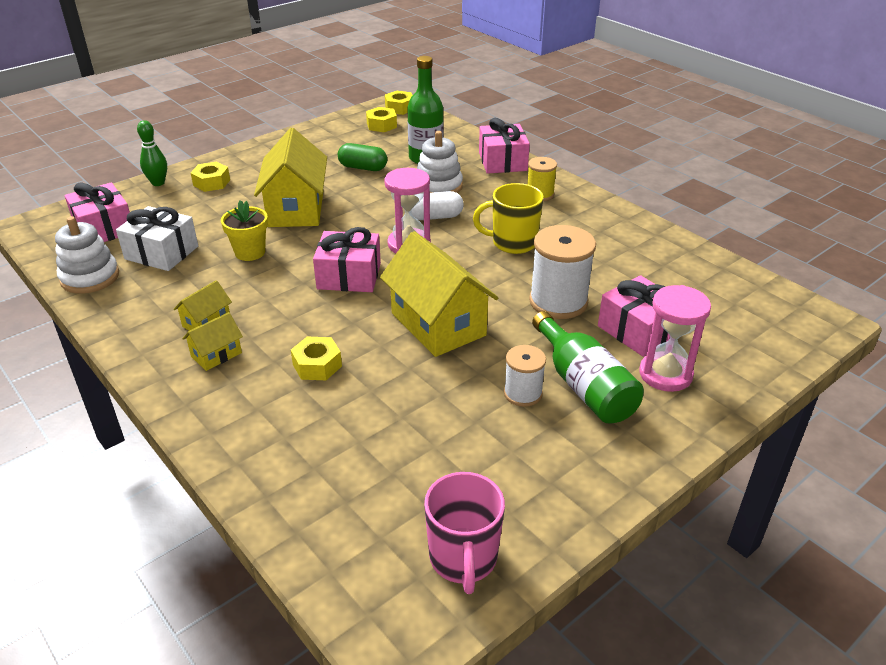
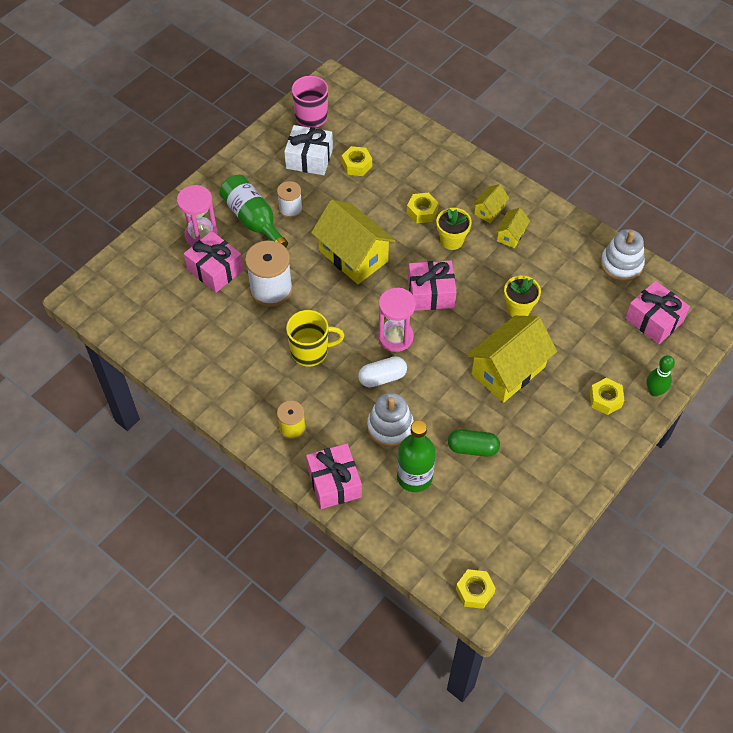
camera: 170 degrees right, 20 degrees up
(162, 253) = (587, 298): white gift -> white gift (309, 159)
(292, 326) = (451, 240): none -> yellow flower pot
(296, 209) = (508, 371): yellow house -> yellow house turned 60 degrees clockwise
(381, 125) = (482, 543): yellow nut -> yellow nut (357, 165)

